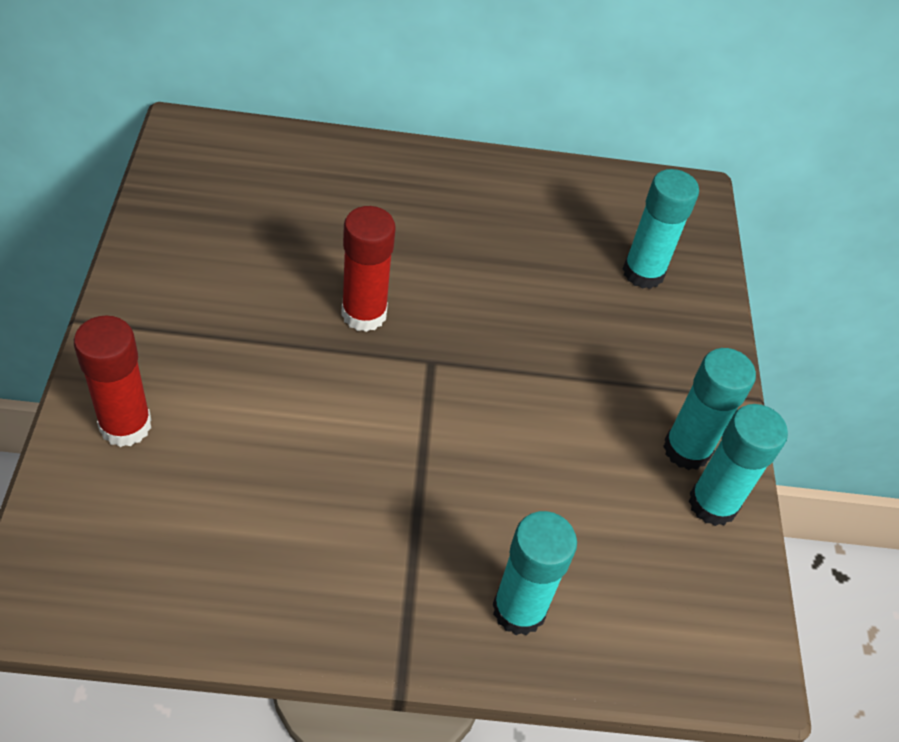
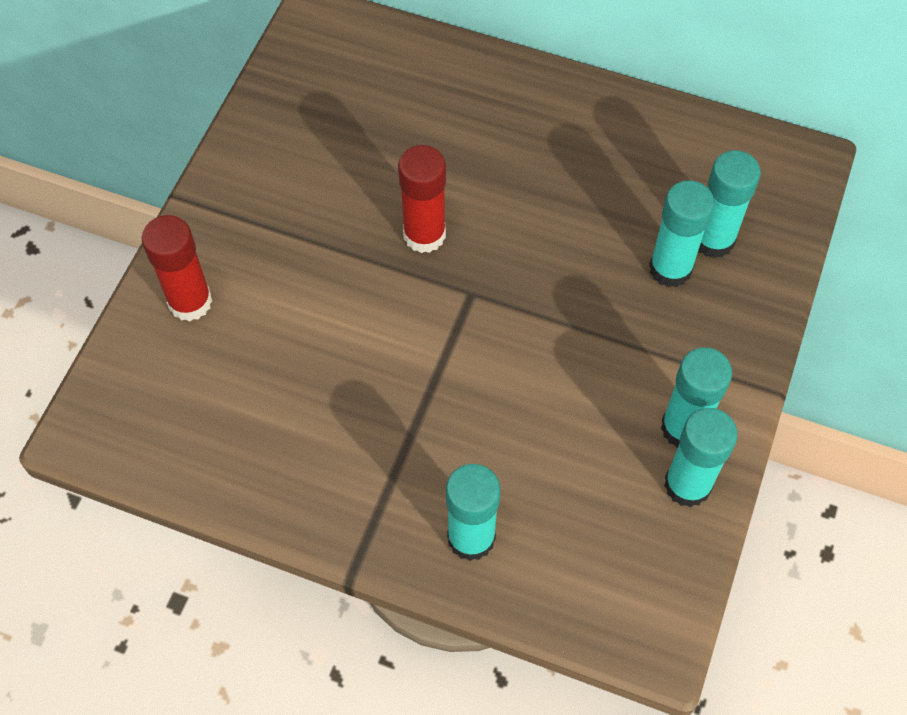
camera: 25 degrees right, 10 degrees up
(615, 305) = (670, 269): none -> turquoise glue stick

